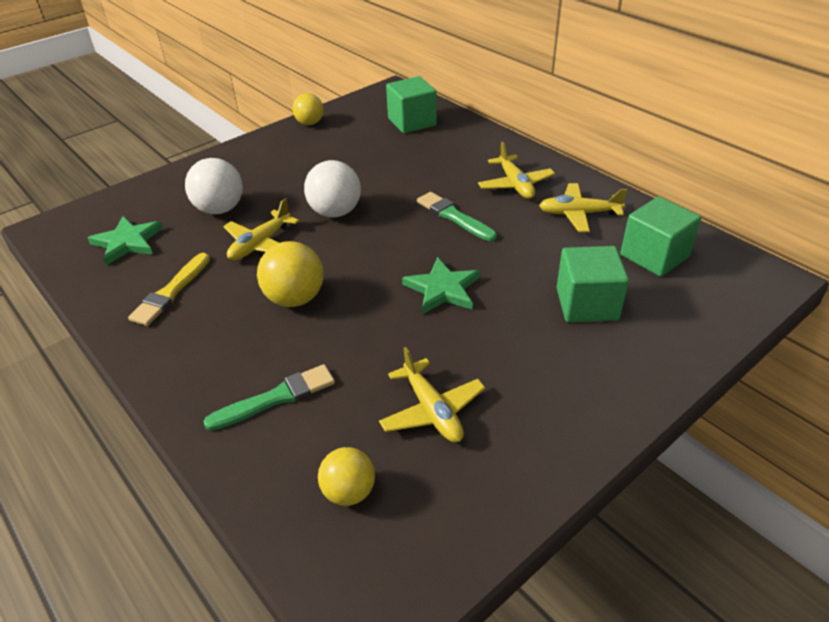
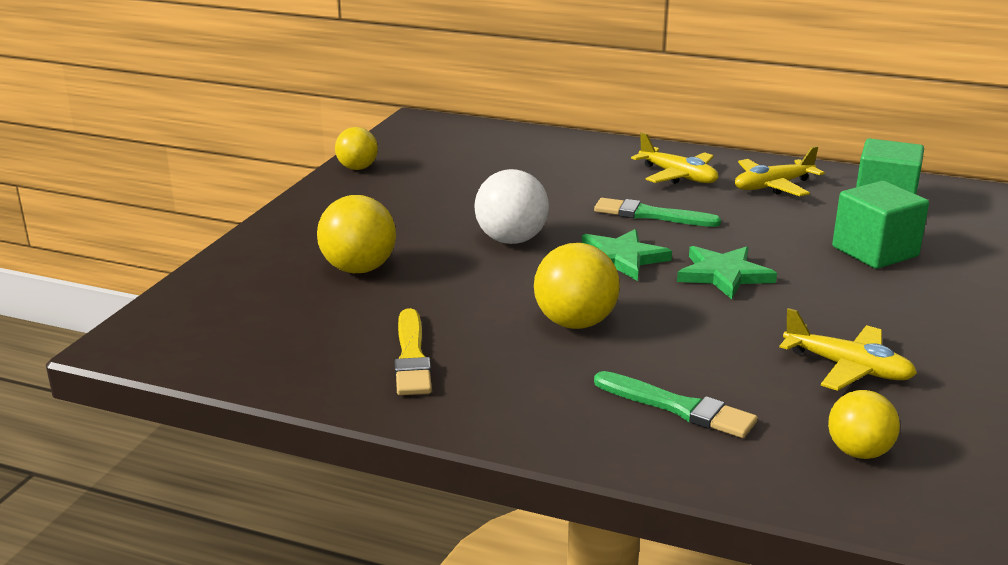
camera: 30 degrees left, 15 degrees down
(127, 242) = (276, 327): green star -> green star (621, 258)
(220, 209) = (359, 269): white ball -> yellow ball
(260, 244) = (461, 288): yellow plane -> none
(276, 398) = (678, 407): green brush -> green brush turned 90 degrees clockwise
(412, 122) = (486, 145): green cube -> none

